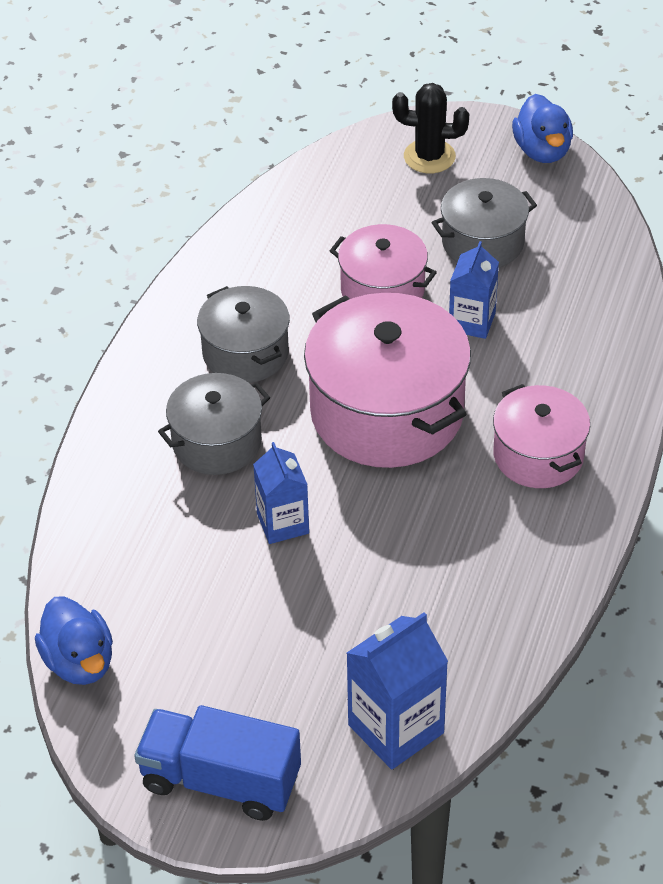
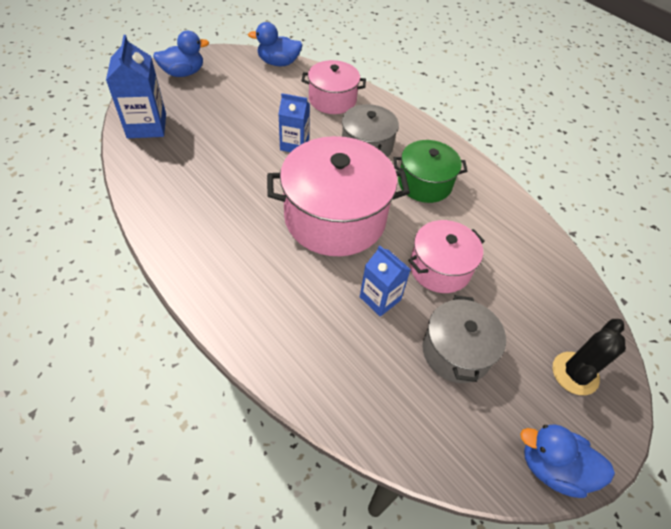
camera: 115 degrees right, 5 degrees up
(221, 780) = (183, 73): blue truck -> blue duck
(245, 353) = (424, 183): grey pot -> green pot
(538, 455) = (244, 266): pink pot -> pink pot (332, 100)

